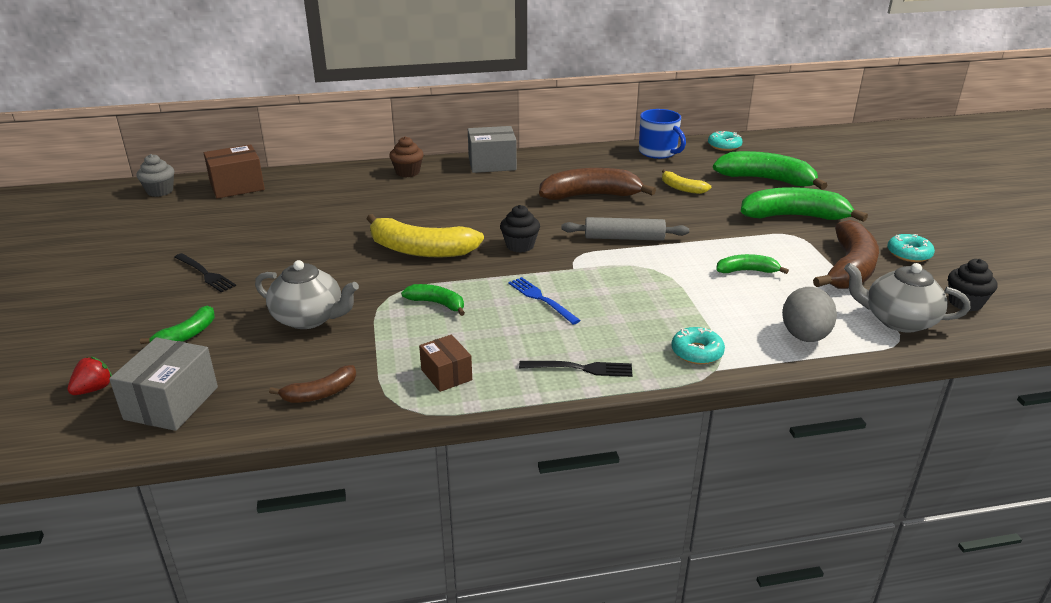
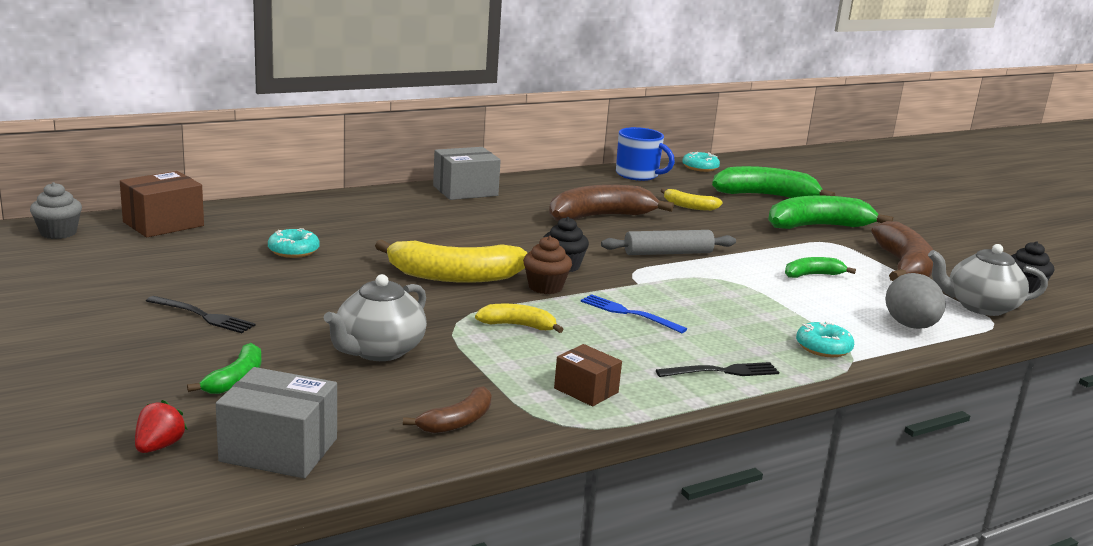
camera: 20 degrees left, 10 degrees down
(171, 403) = (279, 450): grey box -> grey box turned 75 degrees counterclockwise
(309, 318) = (378, 351): grey teapot -> grey teapot turned 120 degrees clockwise
(407, 172) = (372, 202): brown cupcake -> brown cupcake (545, 287)
(437, 304) = (518, 326): green banana -> yellow banana
(909, 254) = (945, 252): turquoise donut -> turquoise donut (293, 251)

